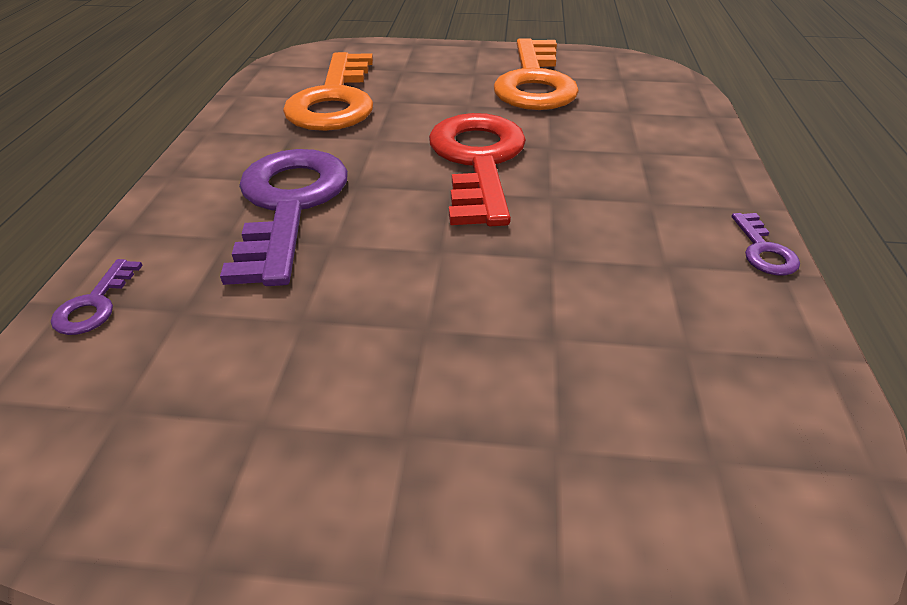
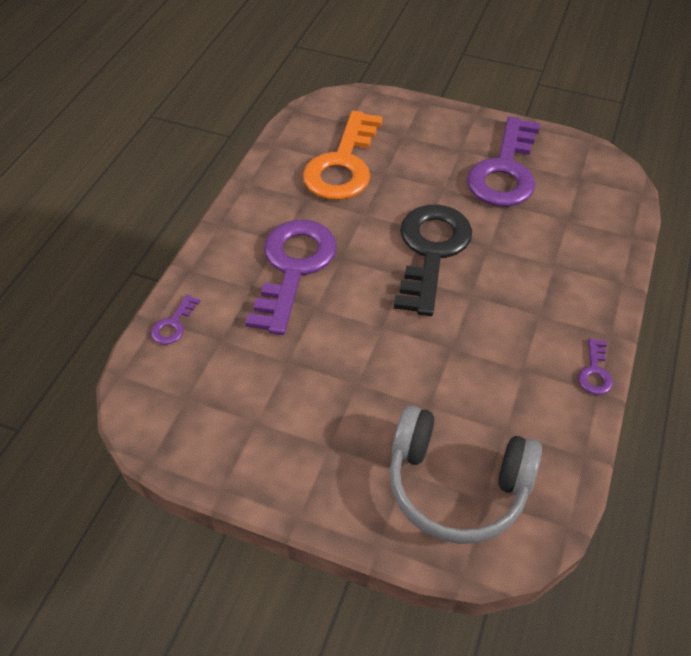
camera: 15 degrees right, 10 degrees up
(478, 161) = (431, 252): red key -> black key
(534, 82) = (505, 171): orange key -> purple key
(654, 450) = (456, 485): none -> grey headphones

